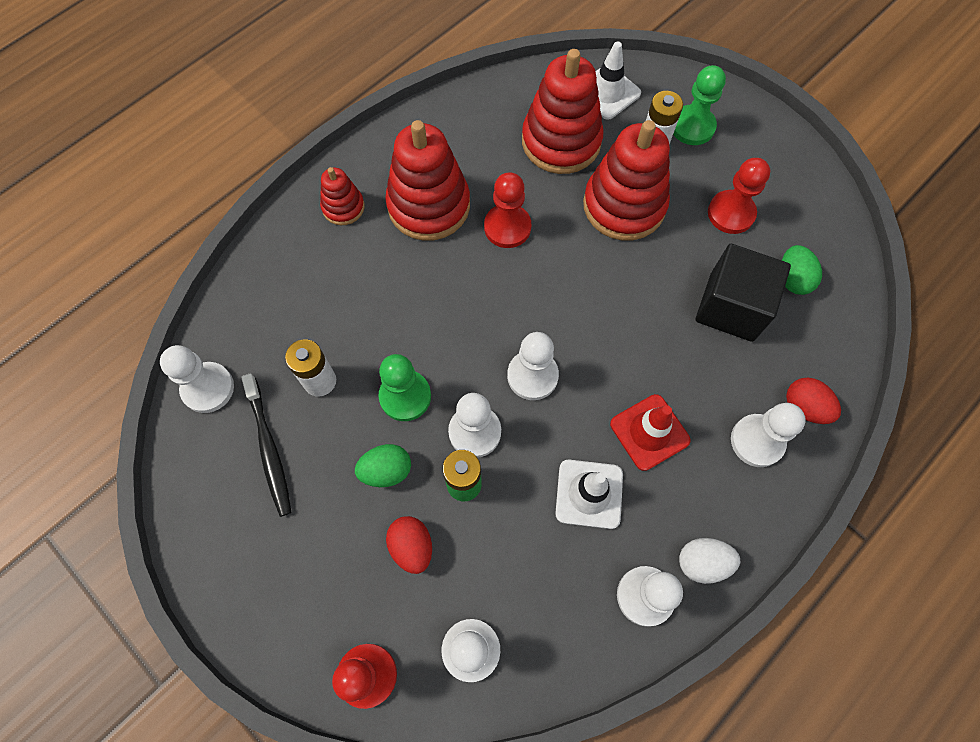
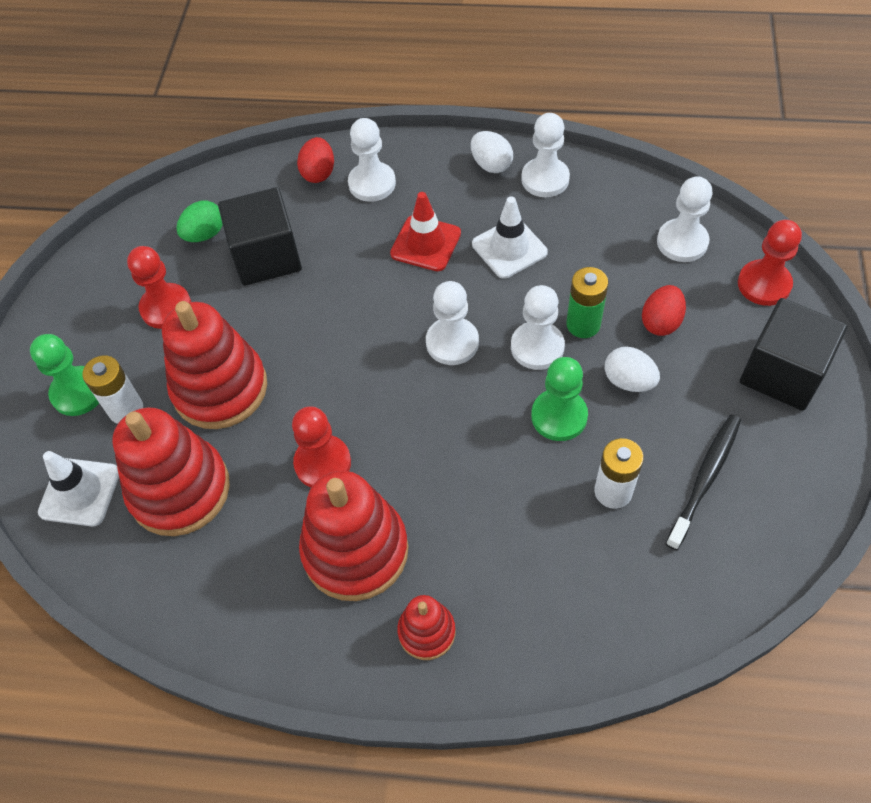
camera: 125 degrees left, 10 degrees down
(208, 388) = (715, 579): white pawn -> none
(283, 595) = (782, 373): none -> black cube
(386, 470) = (628, 381): green egg -> white egg

